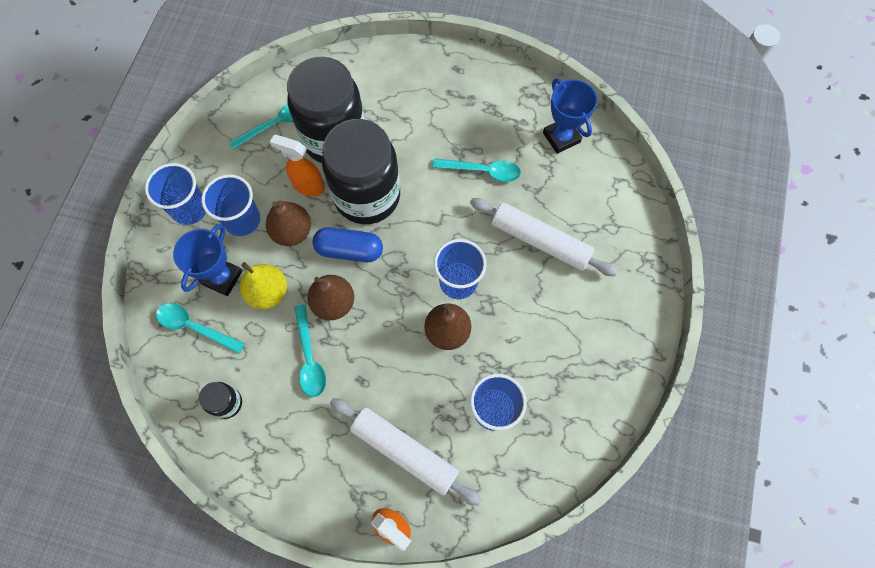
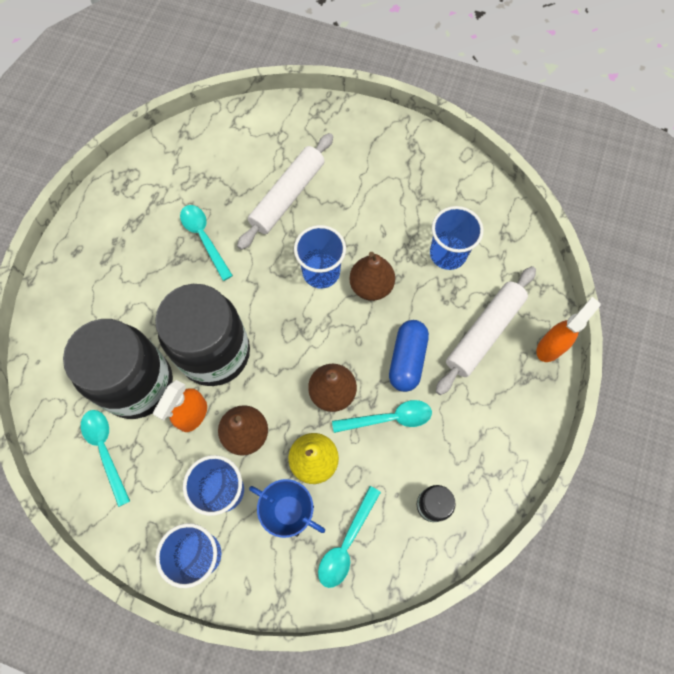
camera: 85 degrees left, 0 degrees up
(349, 250) = (275, 374): blue capsule -> blue capsule (407, 359)
(482, 171) = (204, 238): turquoise spoon -> turquoise spoon turned 45 degrees counterclockwise
(561, 137) = (179, 164): blue trophy -> none

